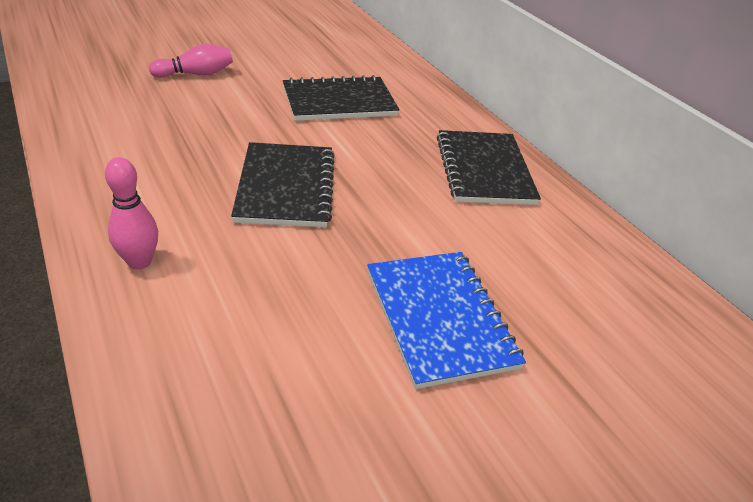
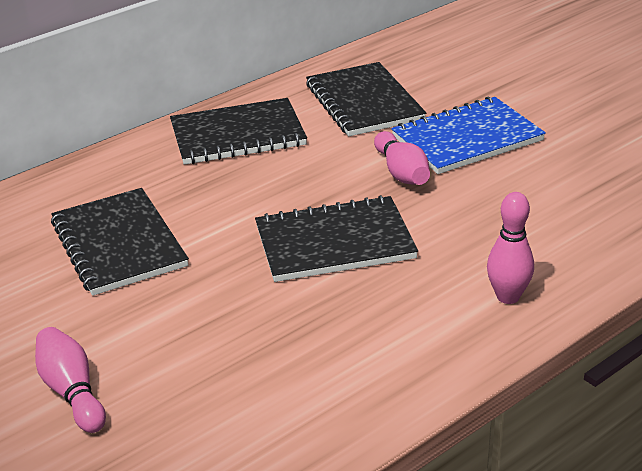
camera: 95 degrees left, 5 degrees down
(383, 250) = (401, 172): none -> pink bowling pin
(541, 258) = (364, 102): none -> black notebook

